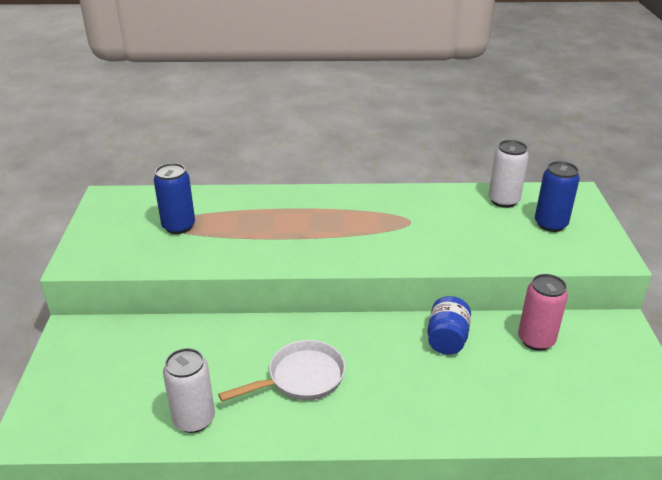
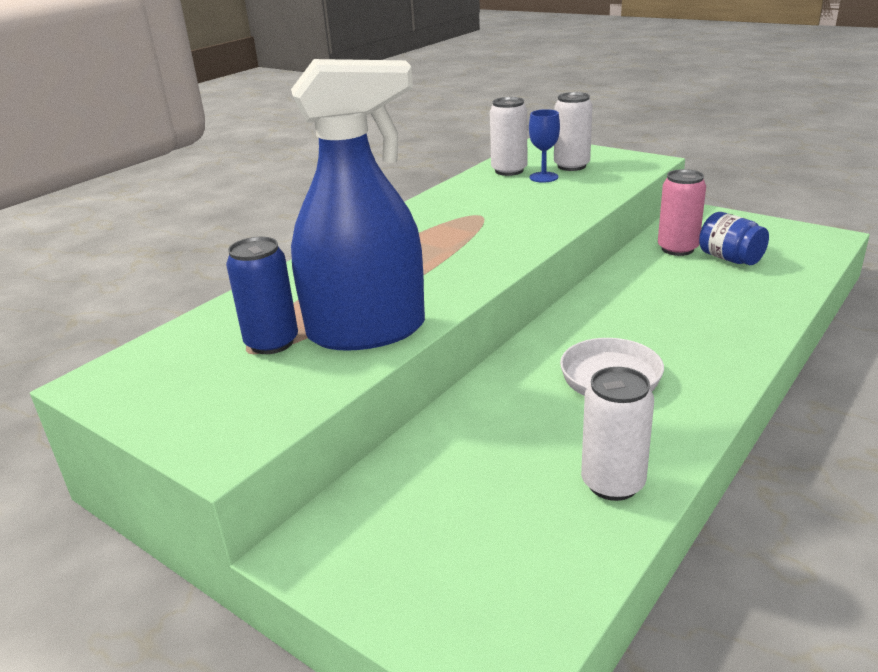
camera: 50 degrees left, 5 degrees down
(215, 250) = (367, 331): none -> blue spray bottle
(447, 339) = (634, 286): blue jar -> blue jar (730, 259)
(510, 220) = (543, 177): none -> blue goblet
(550, 224) = (571, 166): blue can -> white can

